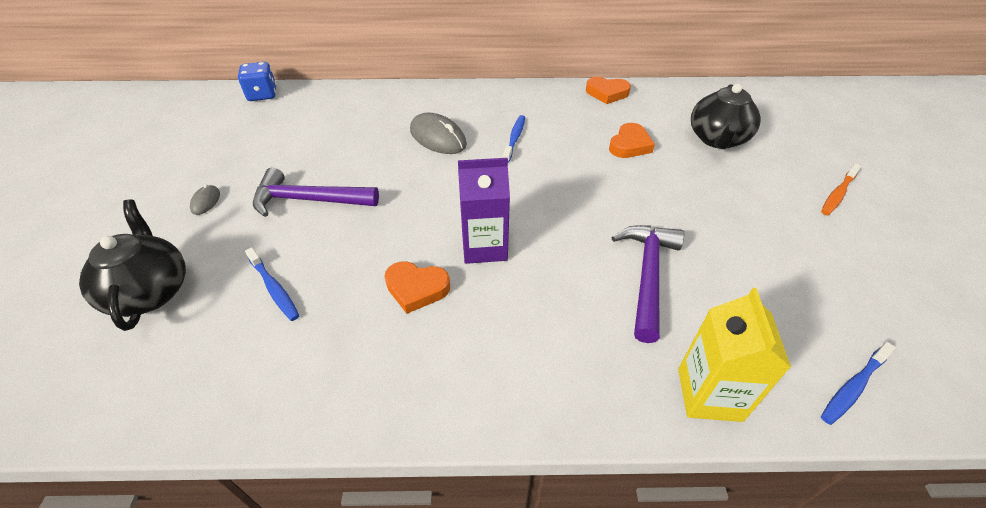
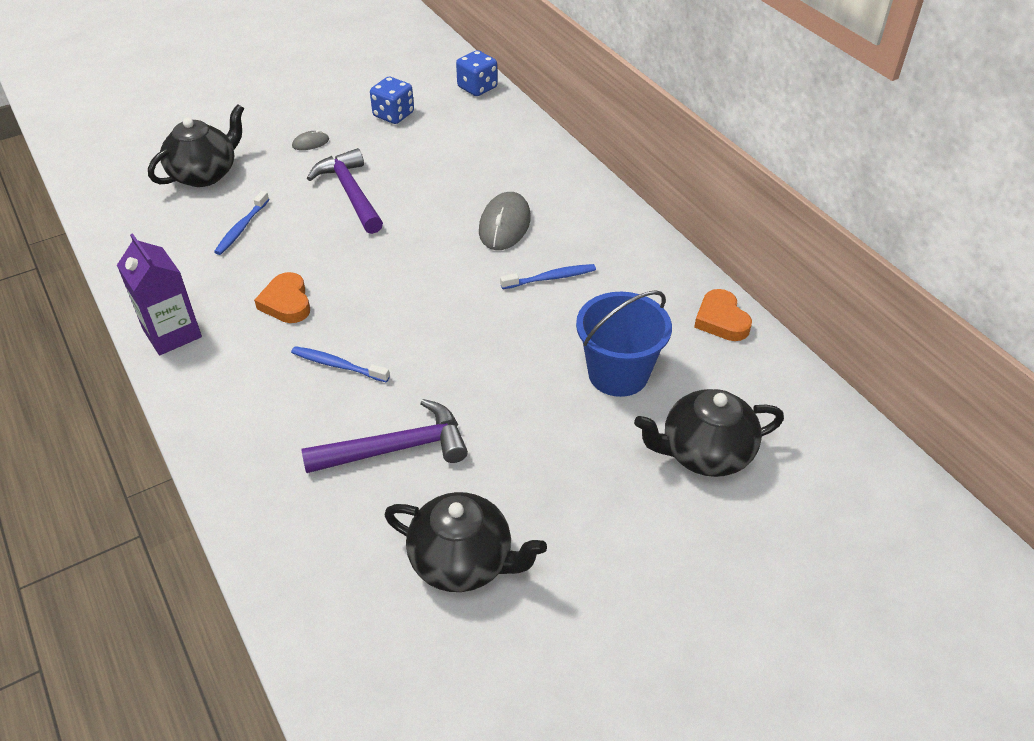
camera: 60 degrees right, 0 degrees up
(236, 143) = (393, 115): none -> blue dice
(484, 247) = (363, 322): purple carton -> purple carton (172, 333)
(629, 145) = (618, 374): orange heart -> blue bucket
(709, 394) = (269, 529): yellow carton -> none
(781, 277) = (463, 561): none -> black teapot
(838, 194) = (676, 602): orange toothbrush -> none
(853, 387) = (332, 642): blue toothbrush -> blue toothbrush (338, 365)

